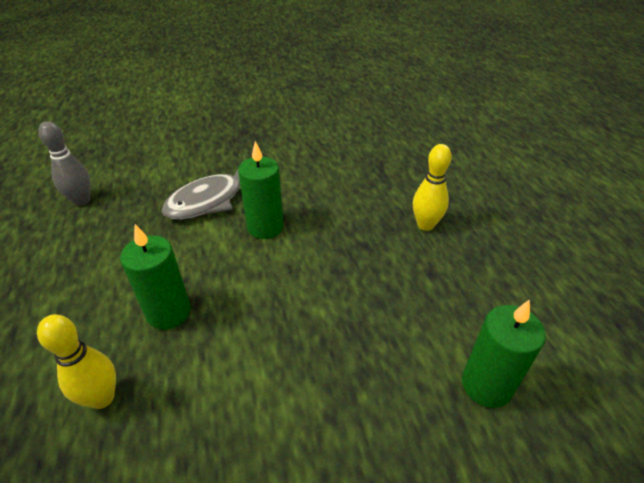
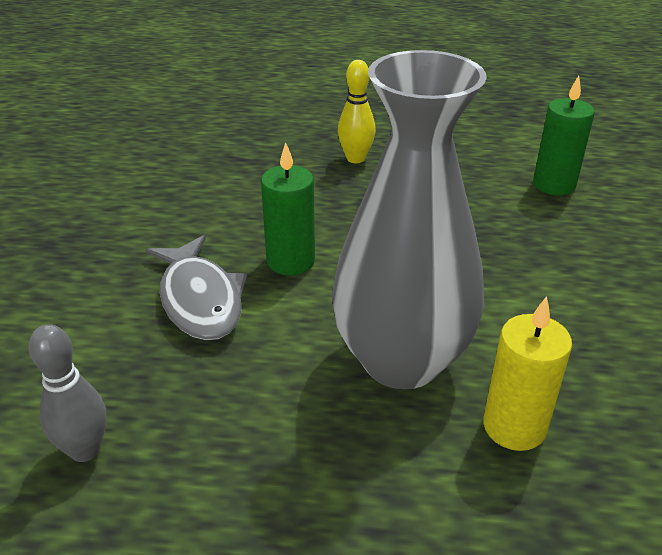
camera: 70 degrees left, 5 degrees down
(102, 398) = (514, 426): yellow bowling pin -> yellow candle
(169, 312) = (401, 360): green candle -> grey vase

